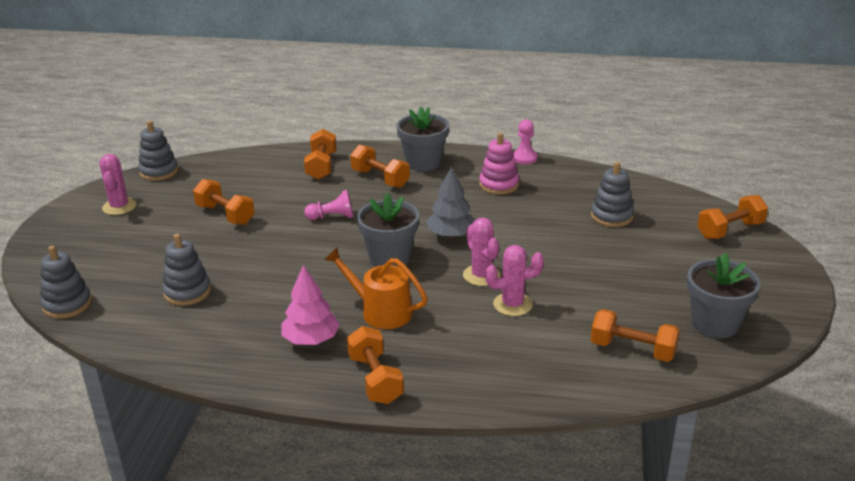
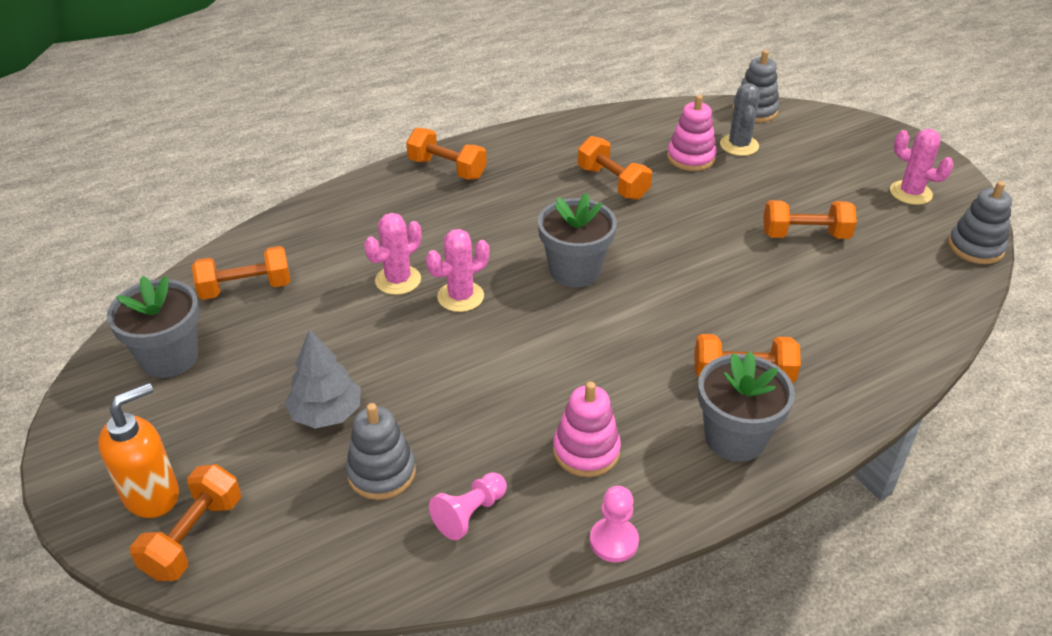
camera: 140 degrees right, 10 degrees up
(138, 284) = (739, 145): none -> grey cactus
(187, 292) = (691, 158): grey stacking toy -> pink stacking toy
(311, 340) = (535, 171): pink tree -> none
(321, 166) = (839, 355): orange dumbbell -> orange dumbbell (612, 183)
(332, 217) = (703, 288): pink pawn -> pink pawn (470, 514)
(381, 311) = (510, 217): orange watering can -> none
(451, 235) = (549, 331): grey tree -> grey tree (326, 413)
(481, 275) = (460, 297): pink cactus -> pink cactus turned 60 degrees counterclockwise
(749, 255) = (152, 495): none -> orange soap dispenser

